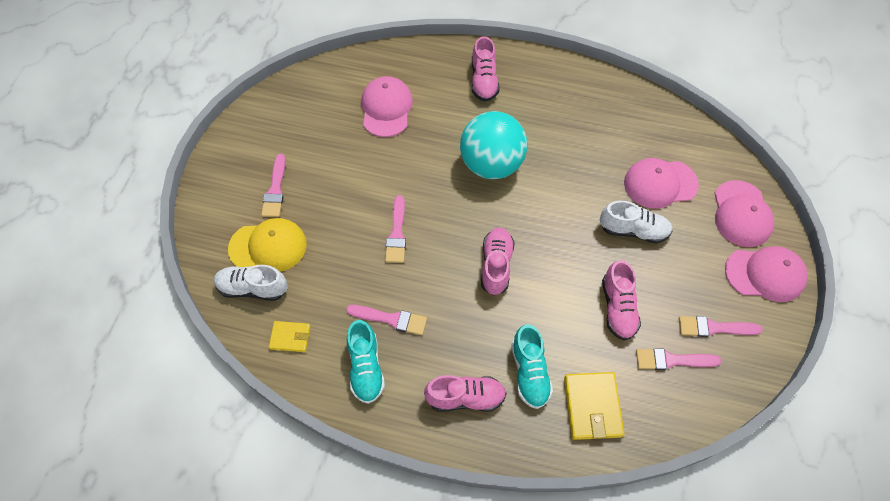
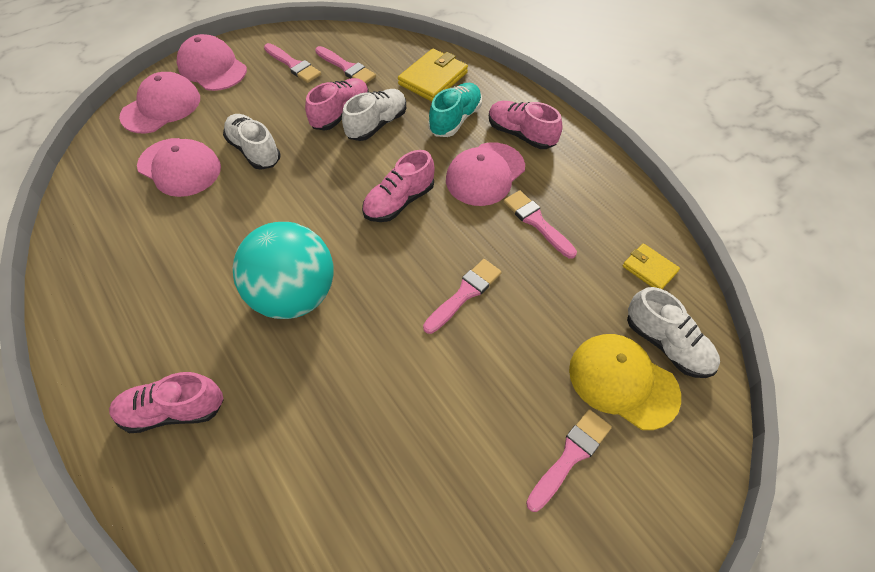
camera: 140 degrees left, 5 degrees down
(366, 367) = (590, 201): turquoise shoe -> none
(386, 108) = (329, 471): pink cap -> pink cap (485, 174)
(484, 81) = (173, 410): pink shoe -> pink shoe turned 135 degrees counterclockwise
(581, 319) = (377, 124): none -> white shoe

